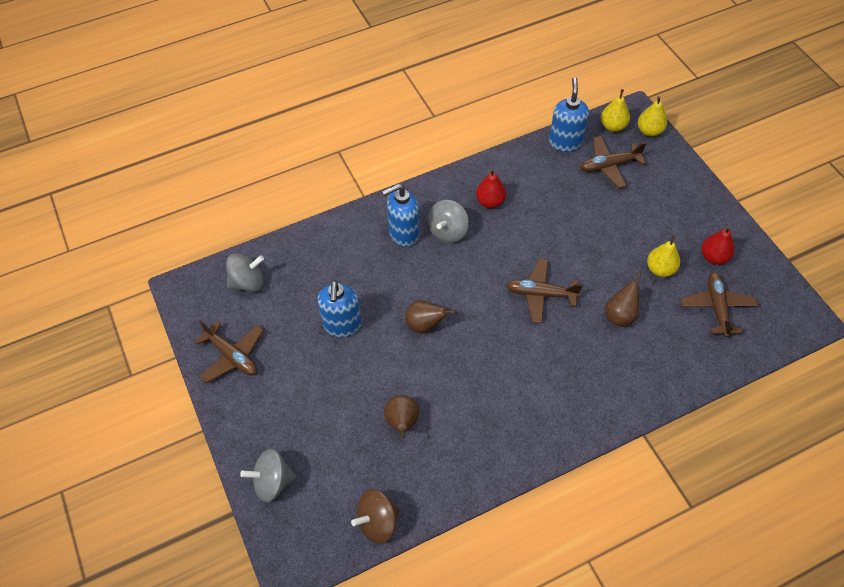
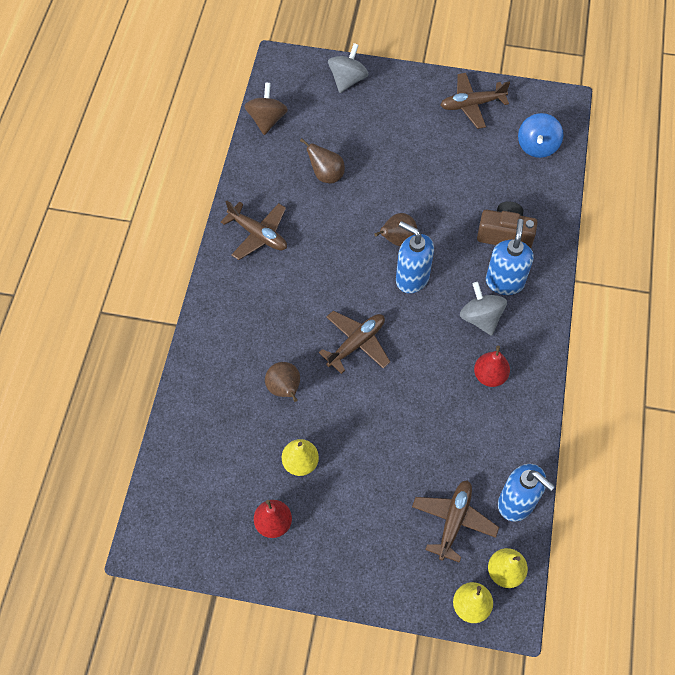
camera: 125 degrees right, 5 degrees up
(248, 282) = (537, 146): grey spinning top -> blue spinning top
(342, 325) = (443, 185): blue soap dispenser -> blue soap dispenser (412, 278)
(358, 256) = (505, 234): none -> brown camera
(717, 307) = (224, 476): brown plane -> brown plane (258, 235)

